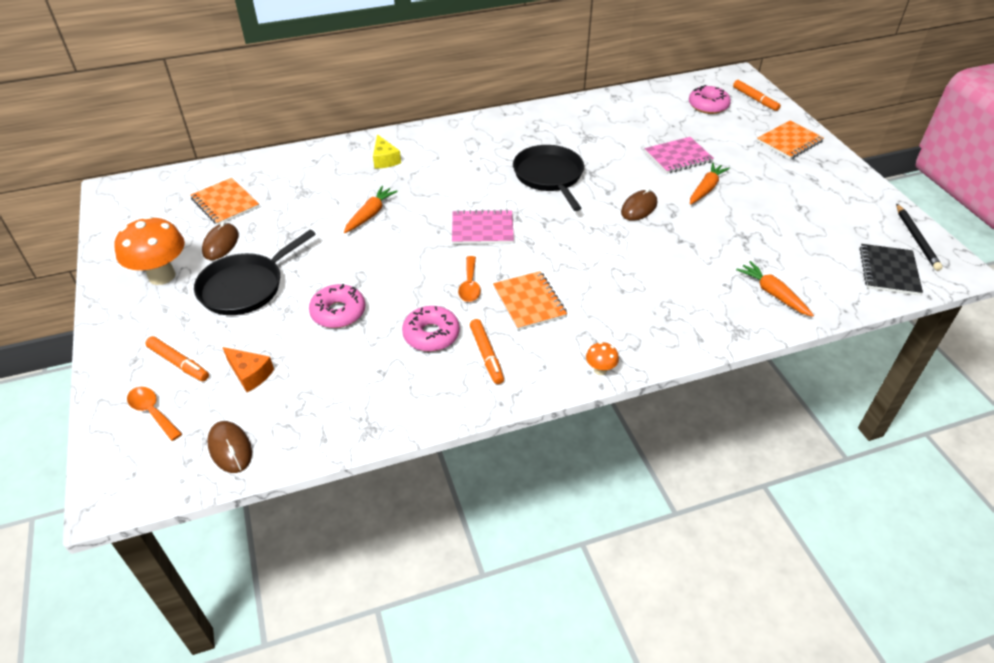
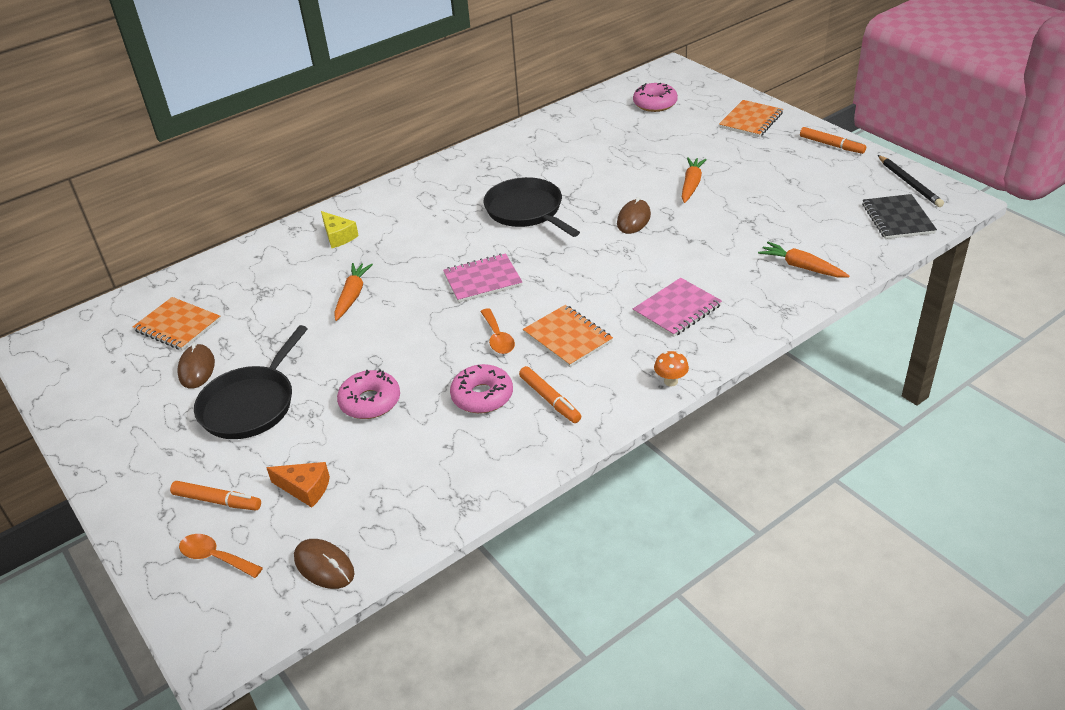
camera: 15 degrees left, 5 degrees down
(162, 276) = (145, 419): orange mushroom -> none
(678, 157) = (649, 161): pink notebook -> pink notebook (677, 309)
(755, 99) = (698, 87): orange marker -> orange marker (831, 145)

